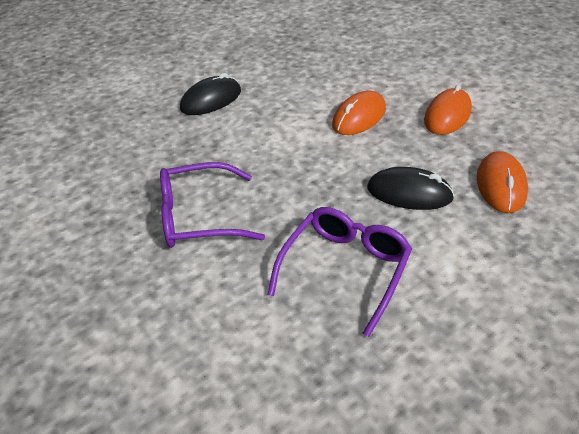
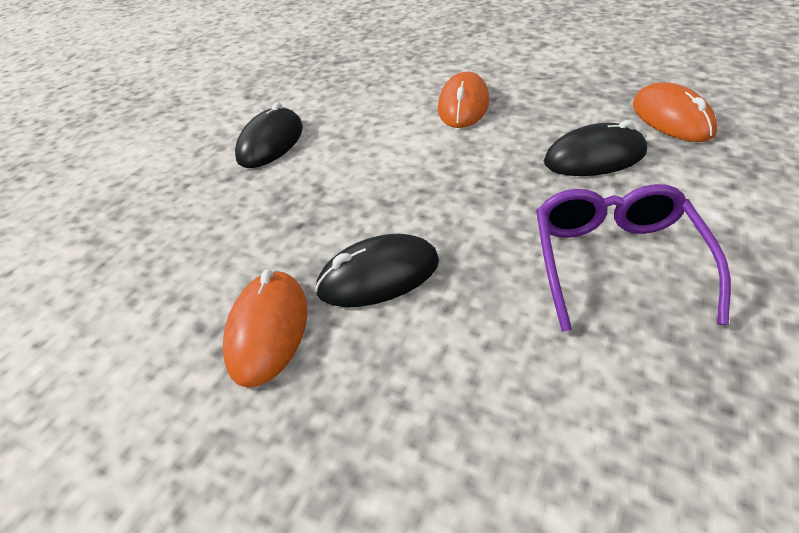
camera: 25 degrees left, 0 degrees up
(199, 217) = (378, 276): purple glasses -> black mouse
(447, 115) = (551, 76): orange mouse -> orange mouse (268, 330)

